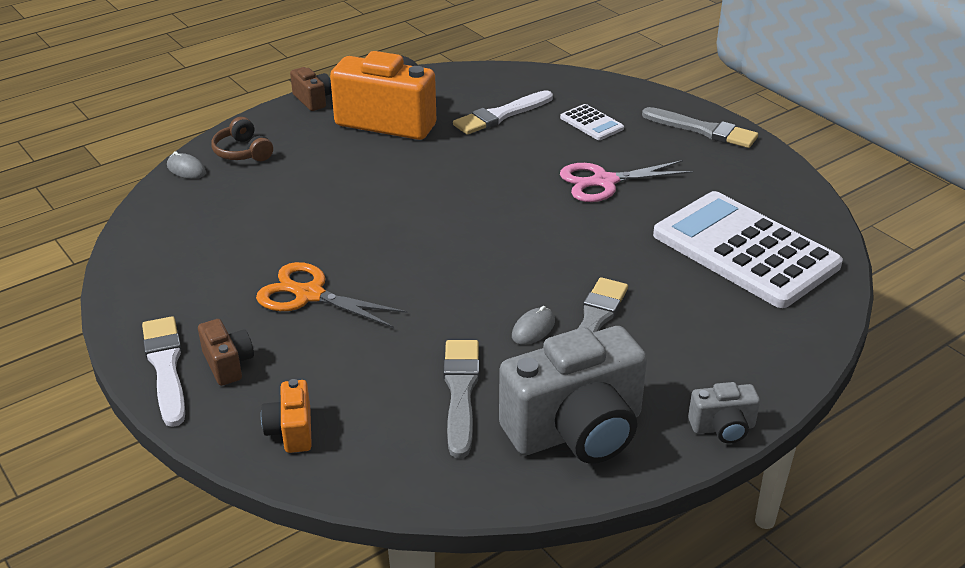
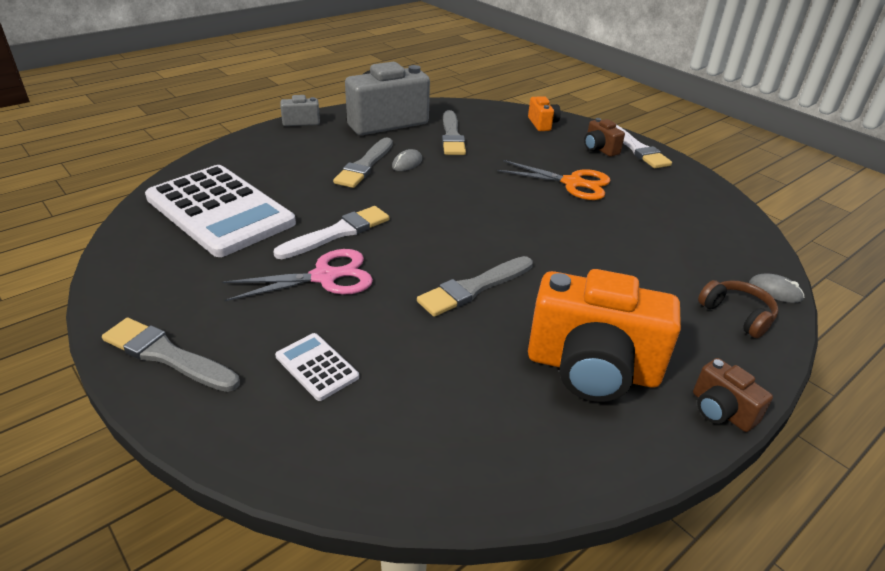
camera: 175 degrees right, 0 degrees up
(467, 172) = (474, 288): none -> grey brush
(501, 115) = (442, 381): white brush -> white brush (337, 233)

